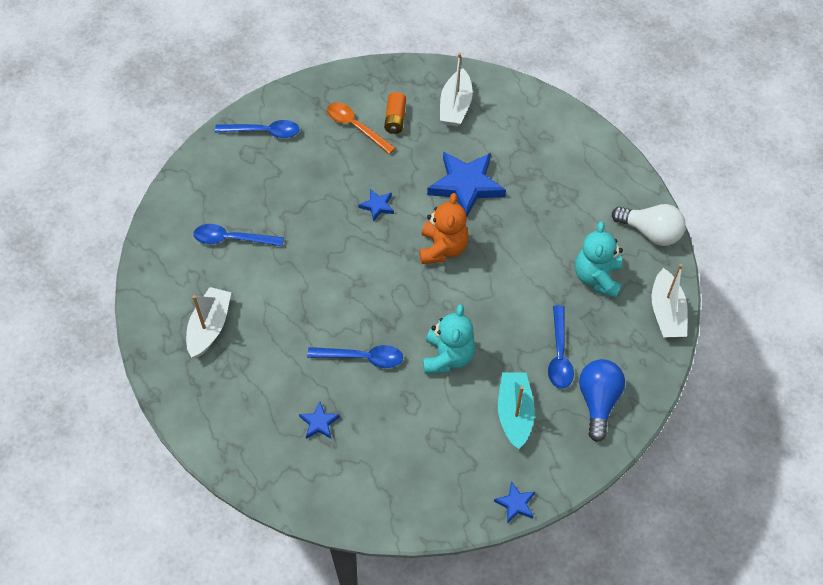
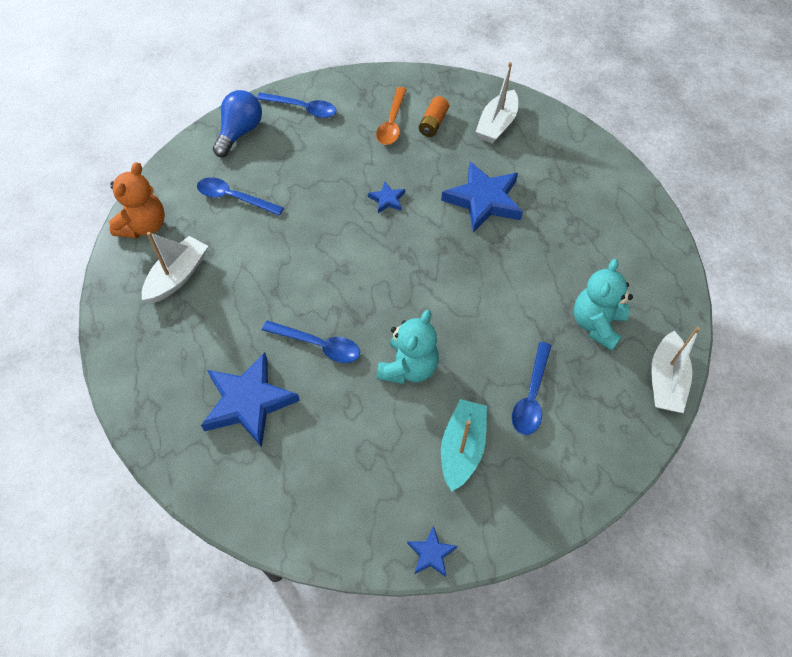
camera: 15 degrees right, 0 degrees up
(319, 423) = (248, 402): blue star -> blue star, size x2.16
(356, 127) = (392, 123): orange spoon -> orange spoon turned 135 degrees counterclockwise
(442, 248) = (440, 255): orange teddy bear -> orange teddy bear (144, 226)
(598, 401) = (560, 460): blue light bulb -> blue light bulb (240, 132)
(650, 232) = (668, 291): white light bulb -> none

